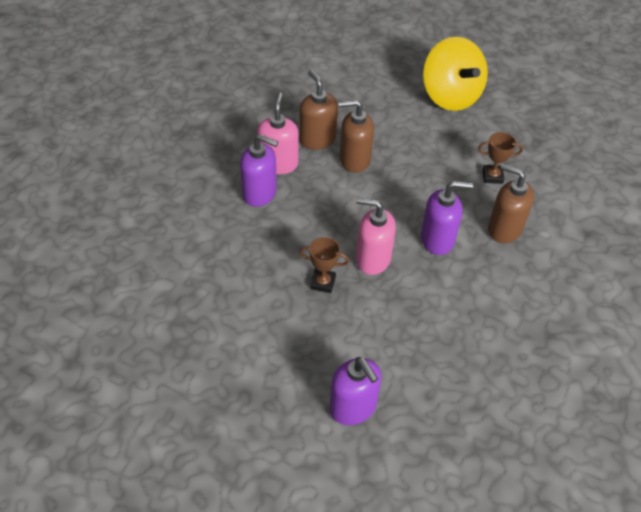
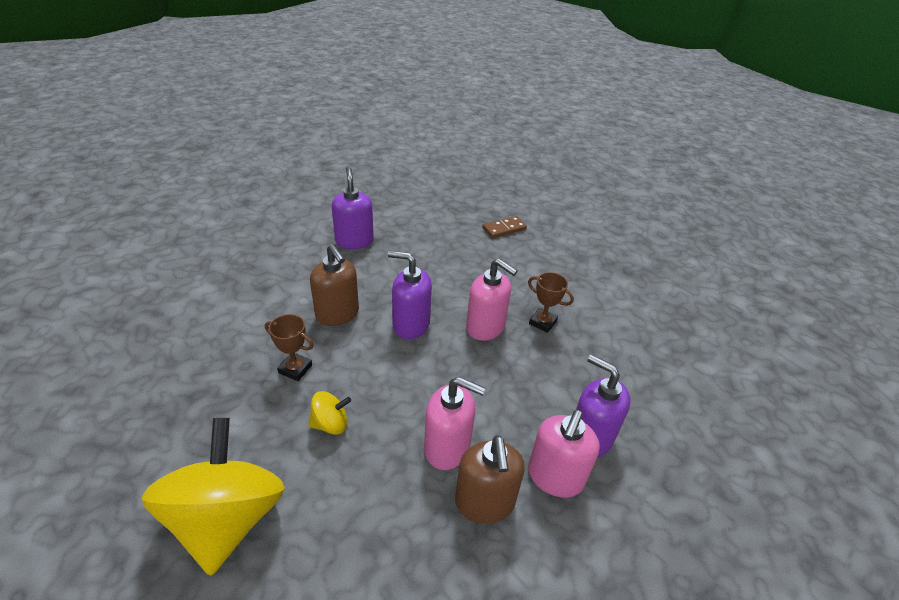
camera: 160 degrees left, 10 degrees down
(353, 407) = (548, 244): purple soap dispenser -> purple soap dispenser (354, 241)
(354, 160) = (447, 448): brown soap dispenser -> pink soap dispenser
(418, 416) = (504, 229): none -> brown domino
(437, 151) = (330, 424): none -> yellow spinning top

